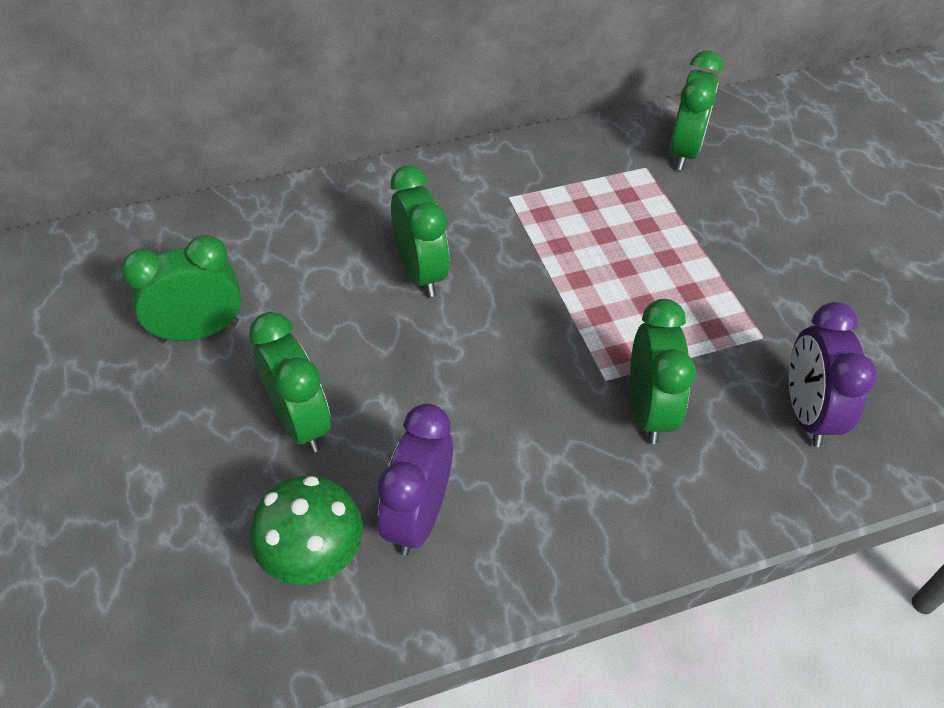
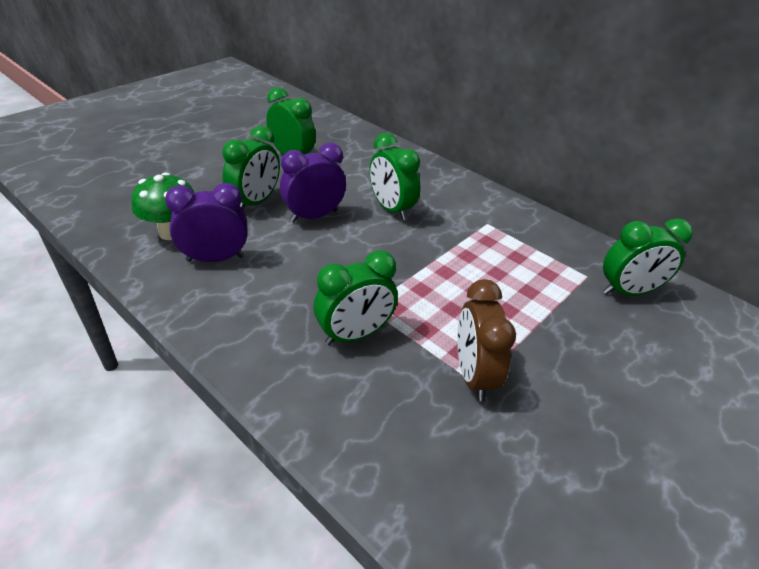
camera: 60 degrees right, 10 degrees down
(421, 273) = (391, 209): green clock -> green clock turned 105 degrees clockwise
(750, 333) = (473, 375): none -> brown clock
(806, 413) = (416, 430): purple clock -> purple clock (314, 216)

